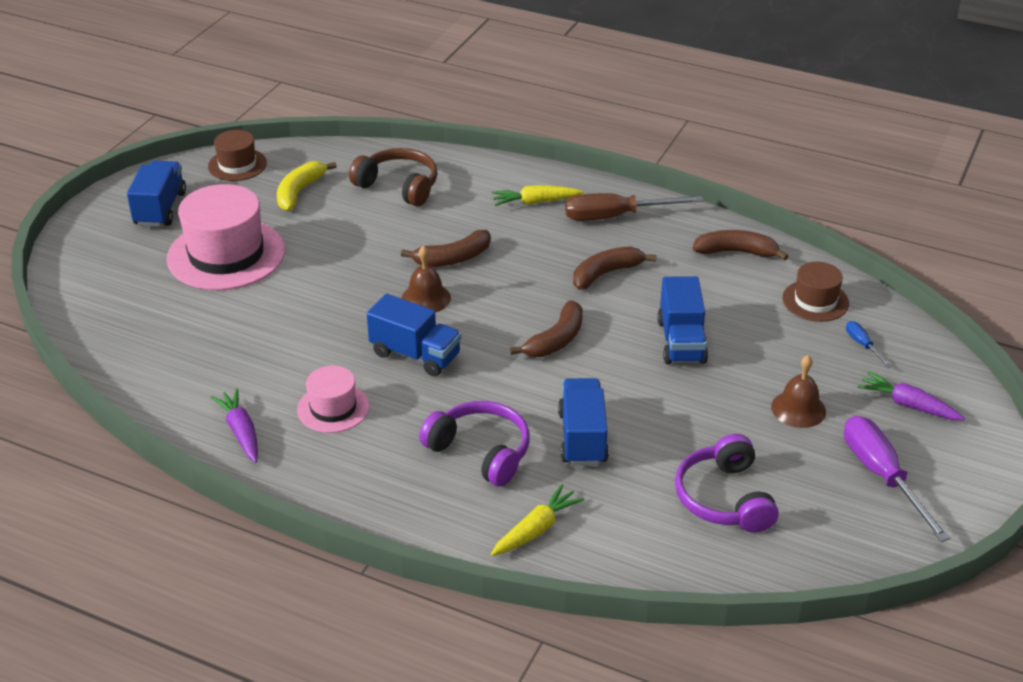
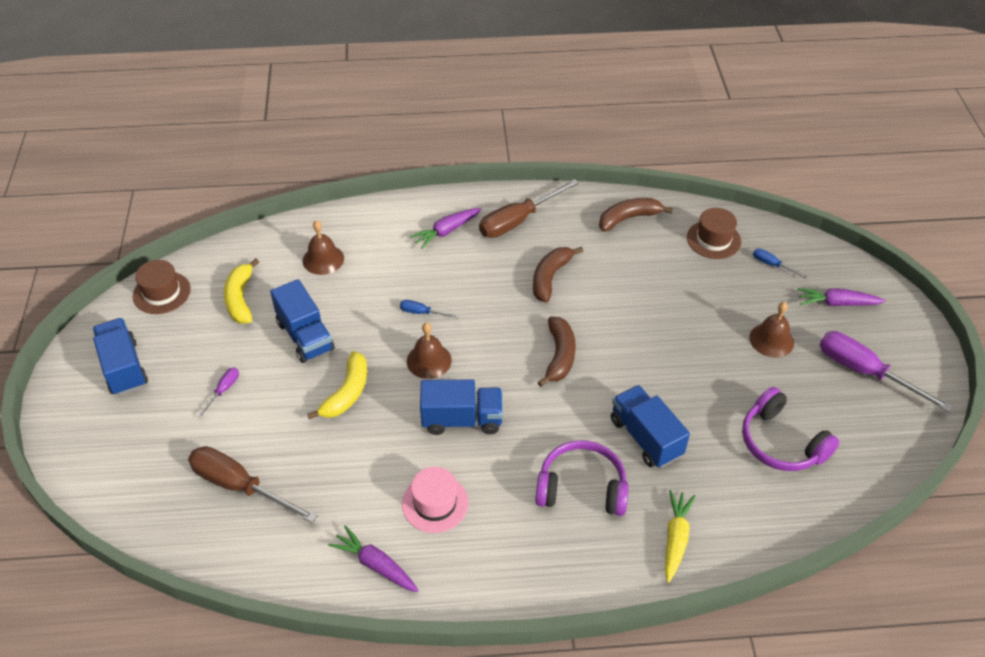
camera: 30 degrees left, 10 degrees up
(179, 329) = (240, 486): none -> brown screwdriver
(226, 254) = (223, 390): pink hat -> purple screwdriver
(330, 295) = (347, 393): none -> yellow banana
(399, 186) = (323, 259): brown headphones -> brown bell
(453, 258) = (422, 313): brown banana -> blue screwdriver
(535, 202) = (446, 231): yellow carrot -> purple carrot
(681, 341) = (650, 316): blue truck -> blue truck (305, 336)

